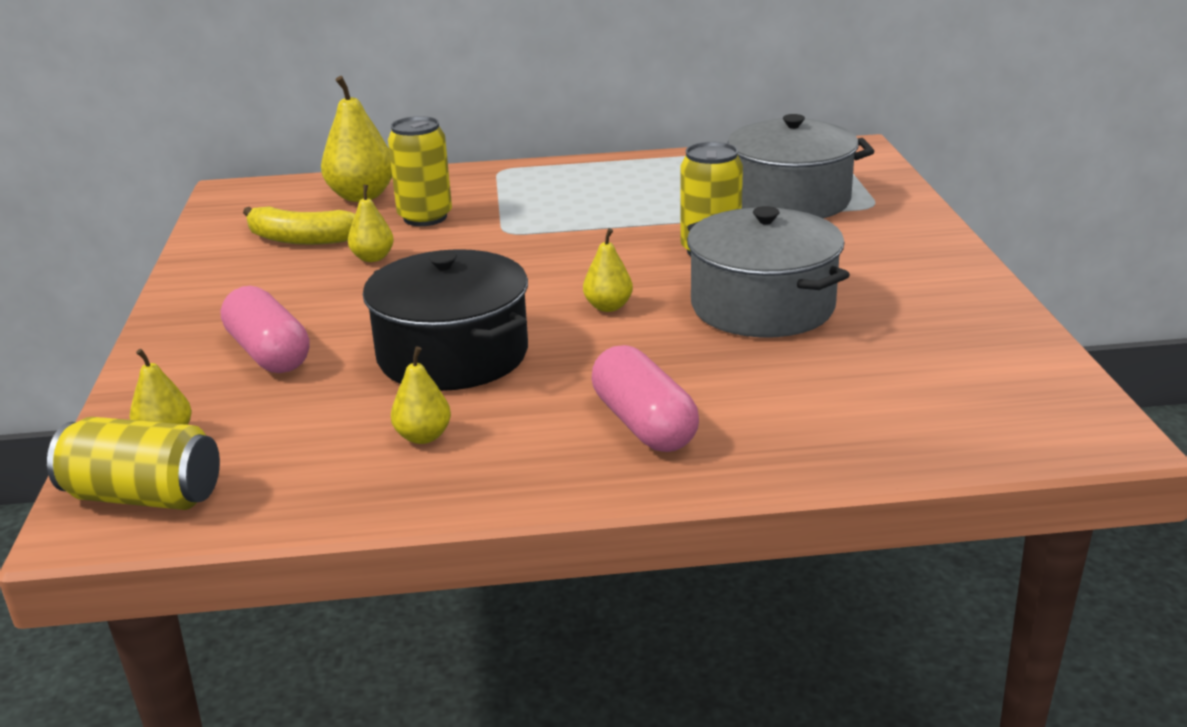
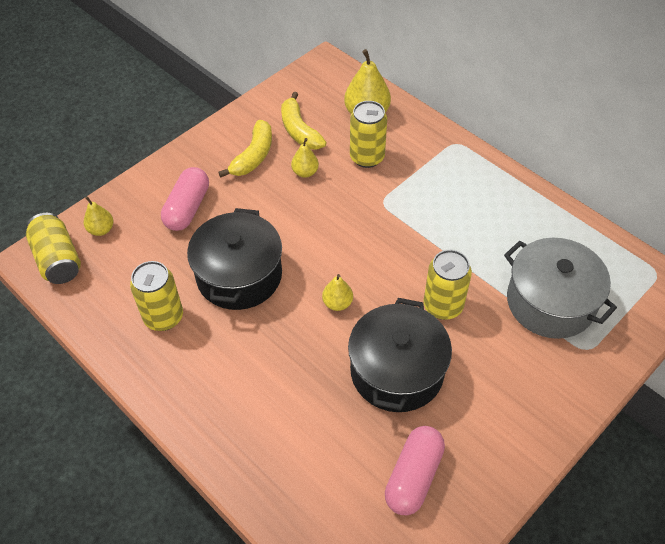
camera: 50 degrees right, 25 degrees up
(279, 279) = (253, 156): none -> yellow banana
(423, 436) = (163, 317): yellow pear -> yellow can
(644, 424) = (236, 394): pink capsule -> pink capsule (413, 476)
(762, 306) = (397, 371): grey pot -> black pot

